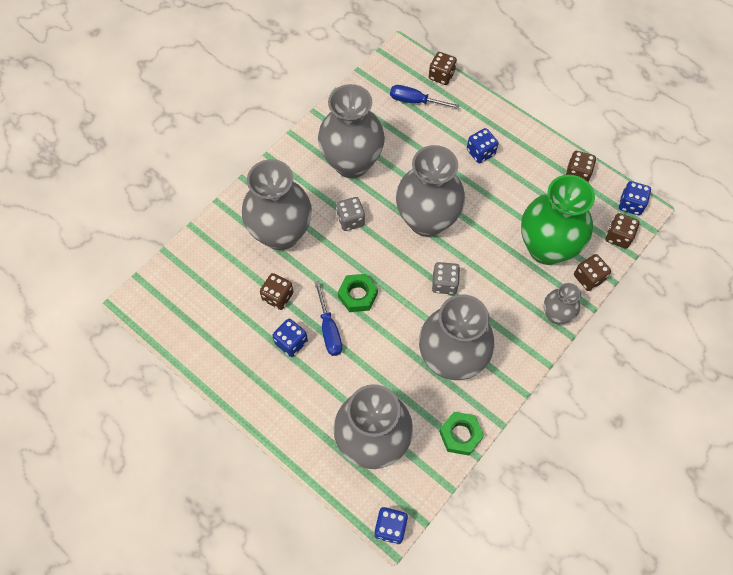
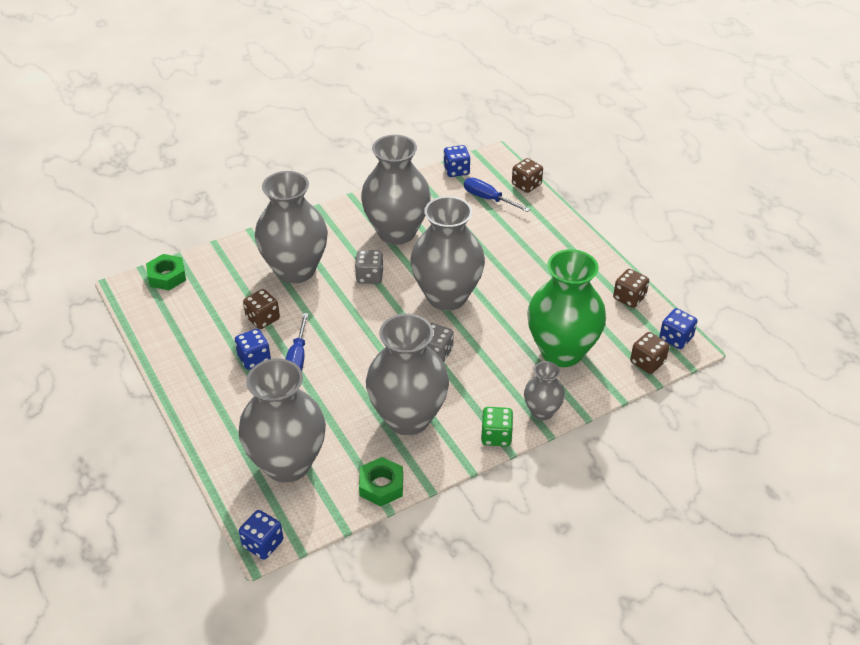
camera: 20 degrees right, 20 degrees down
(358, 295) = (342, 338): green nut -> green nut (167, 276)
(480, 152) = (533, 255): blue dice -> blue dice (456, 170)
(530, 352) = (496, 436): none -> green dice
(588, 278) = (595, 389): brown dice -> none

